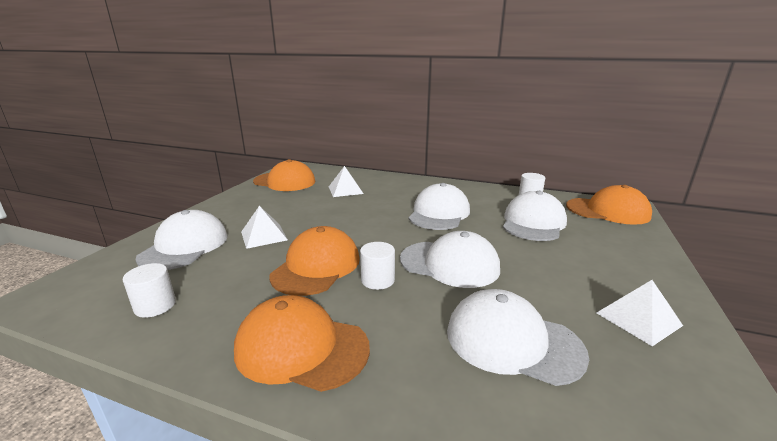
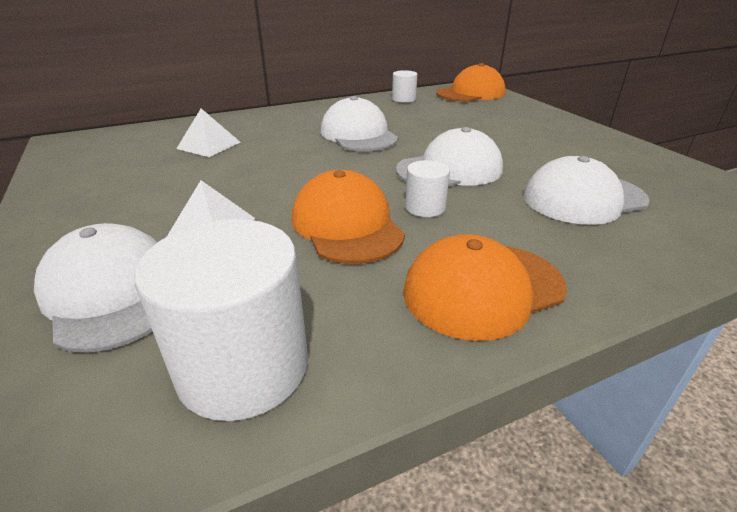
camera: 45 degrees left, 10 degrees up
(155, 306) = (243, 366): white cylinder -> white cylinder, size x1.99
(284, 181) = (92, 163): orange cap -> none
(533, 223) = (443, 117): white cap -> none
(638, 319) = (605, 153): white pyramid -> none

